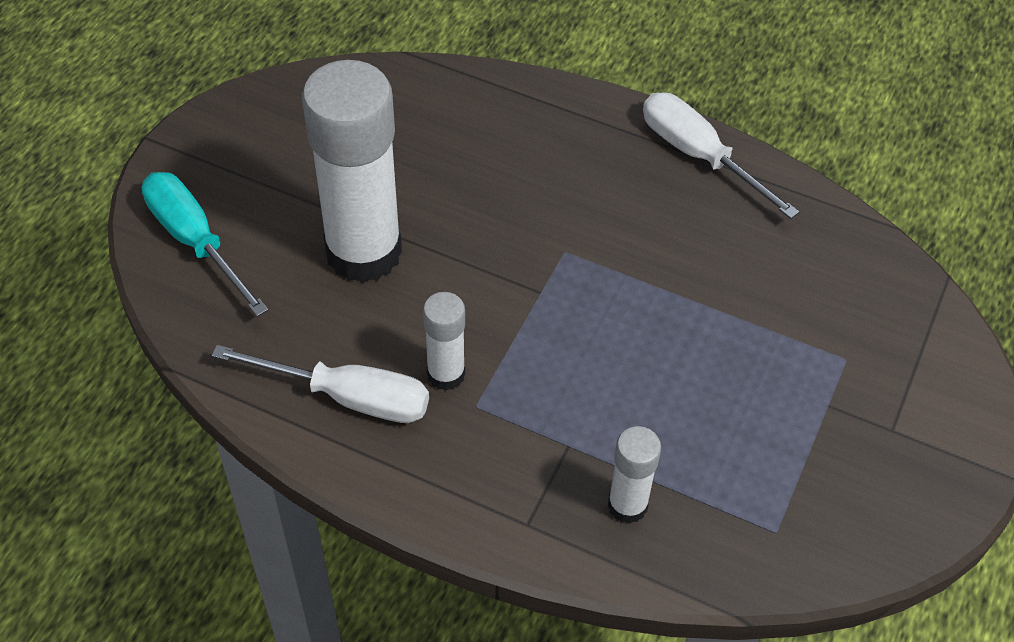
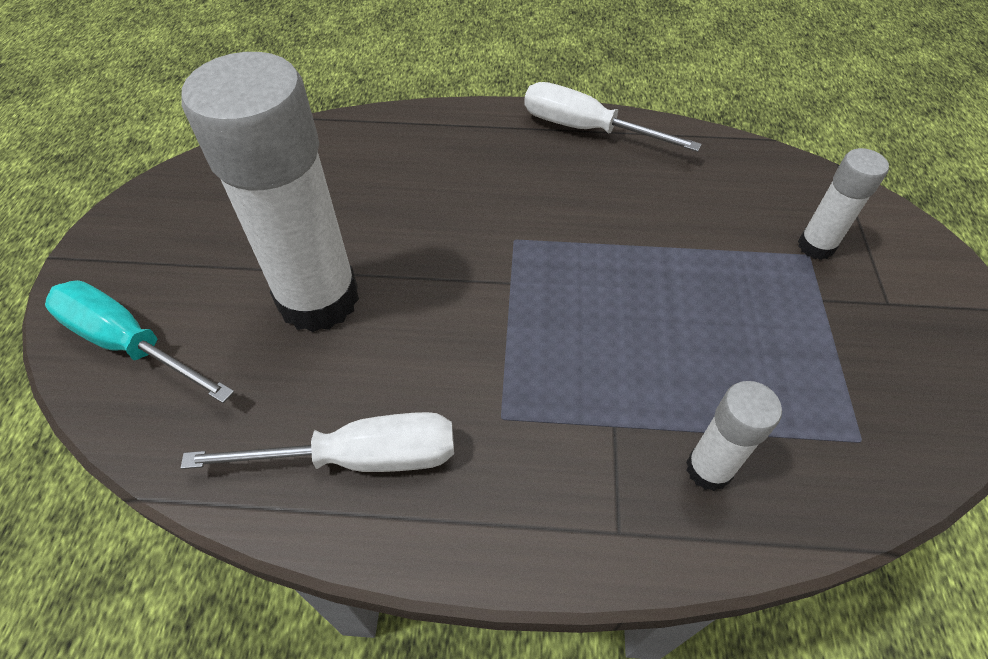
camera: 20 degrees left, 0 degrees up
(446, 374) = (455, 395): white glue stick -> white glue stick (816, 246)

